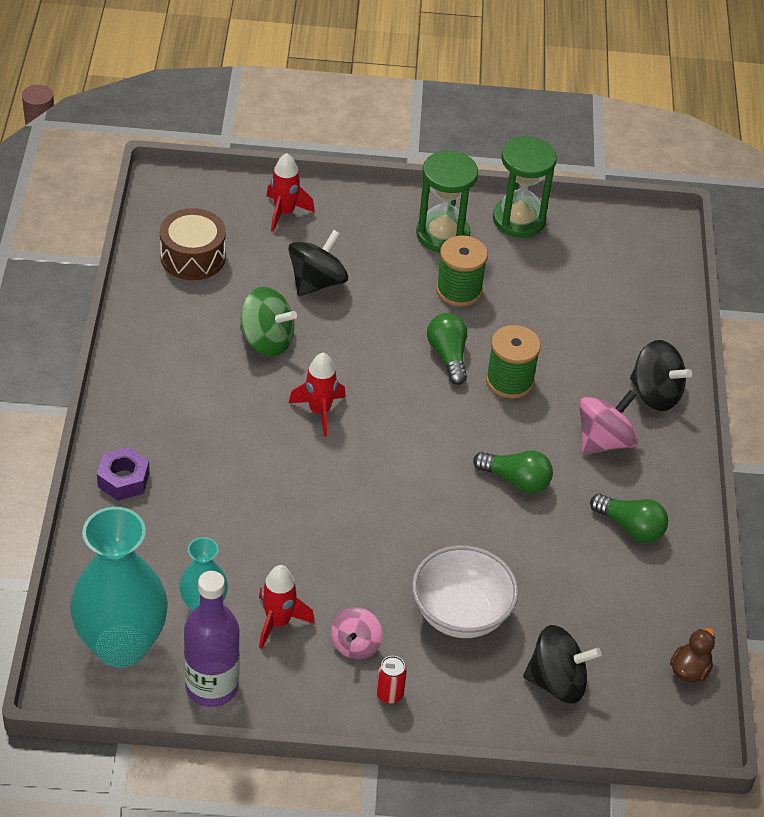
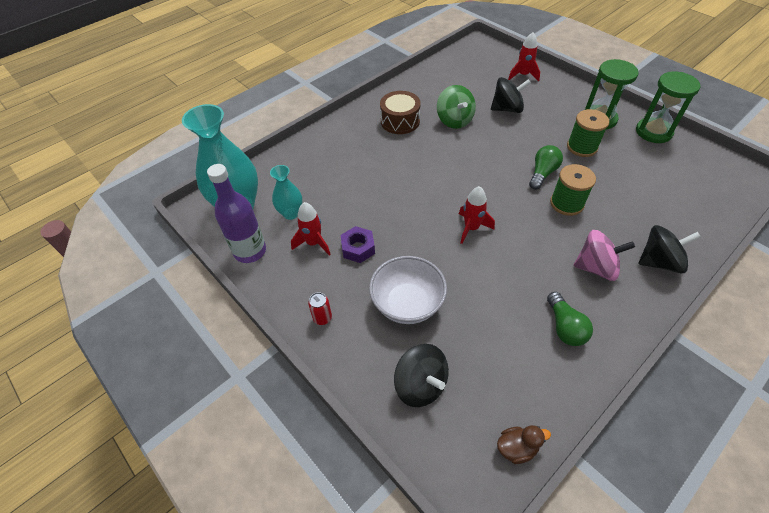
camera: 50 degrees right, 5 degrees up
(123, 480) = (324, 141): purple nut -> purple nut (358, 248)
(193, 257) = (459, 73): brown drum -> brown drum (400, 121)
(319, 411) = (445, 162): red rocket -> red rocket (471, 228)
(355, 645) = (335, 280): pink spinning top -> none
(516, 480) = (516, 255): green light bulb -> none
(655, 394) = (659, 262): black spinning top -> black spinning top turned 90 degrees counterclockwise

